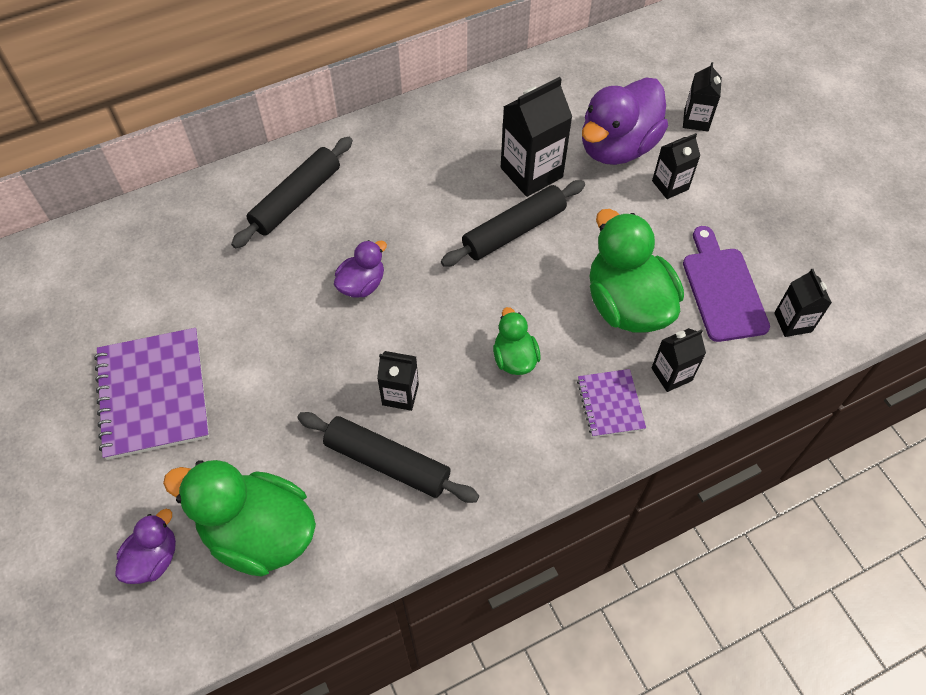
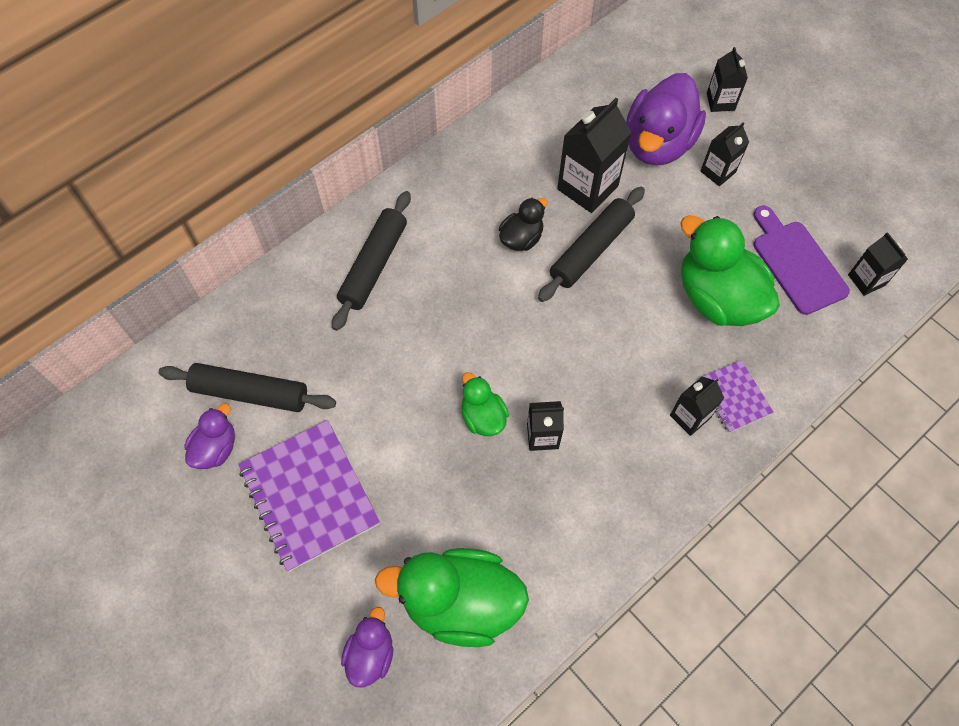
camera: 15 degrees left, 5 degrees up
(362, 284) = (468, 337): purple duck -> purple duck (216, 448)
(387, 462) = (554, 504): black rolling pin -> black rolling pin (250, 393)
(448, 205) = (521, 238): none -> black duck
(514, 358) = (634, 375): green duck -> green duck (483, 417)
(671, 374) = (778, 355): black carton -> black carton (690, 417)

